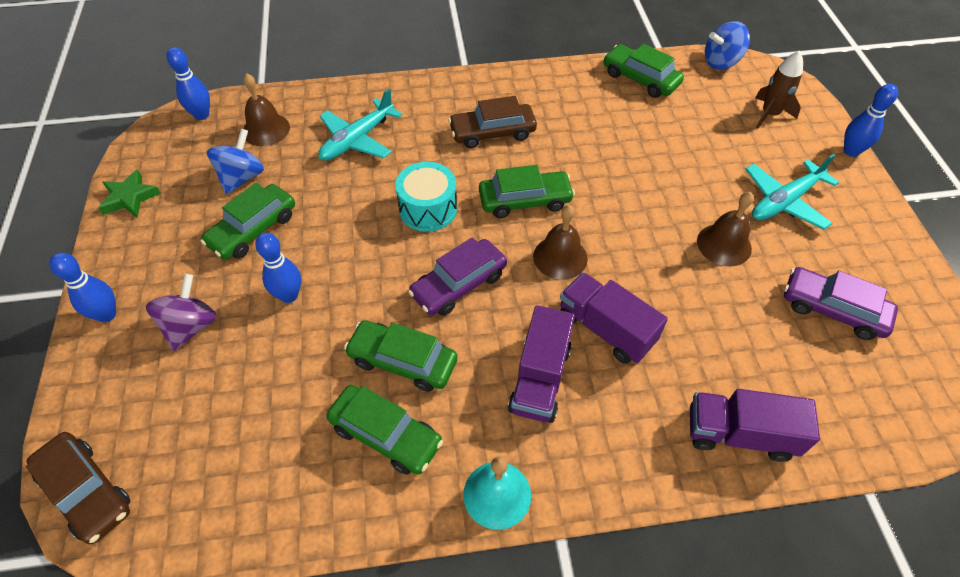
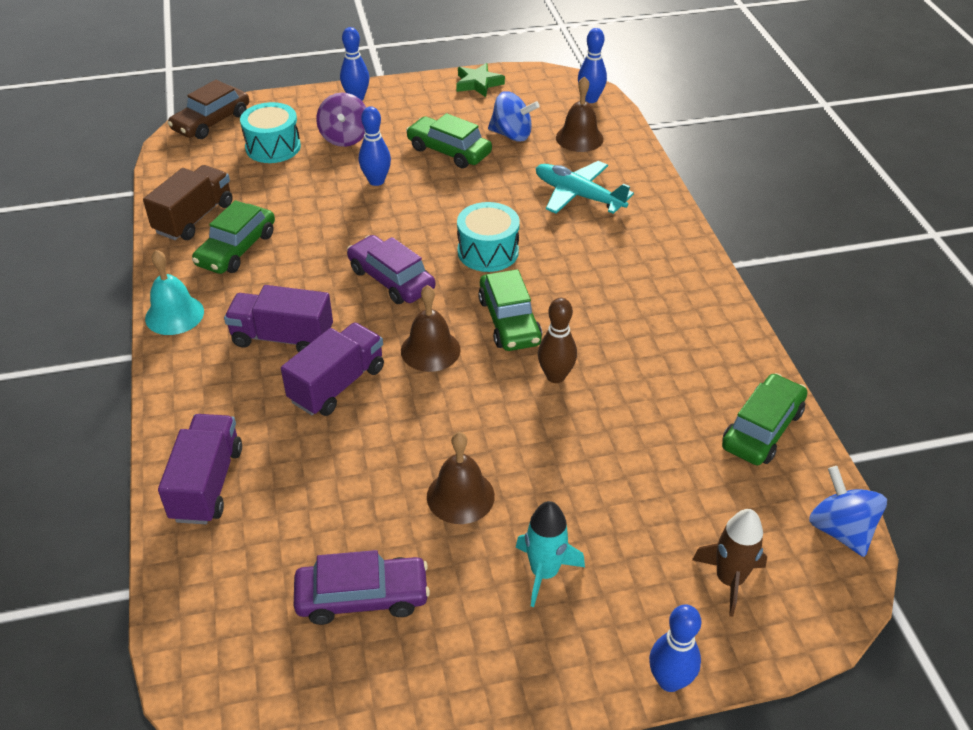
camera: 85 degrees right, 10 degrees down
(182, 406) = (273, 147): none -> turquoise drum
(191, 326) = (345, 138): purple spinning top -> purple spinning top turned 75 degrees clockwise
(313, 491) = (194, 218): none -> brown truck
(403, 361) = (306, 251): green car -> none
(492, 132) = (614, 291): brown car -> none
(591, 177) = (555, 376): none -> brown bowling pin
(784, 201) = (544, 572): turquoise plane -> turquoise rocket
(832, 309) = (362, 597): purple car -> purple car turned 60 degrees clockwise

